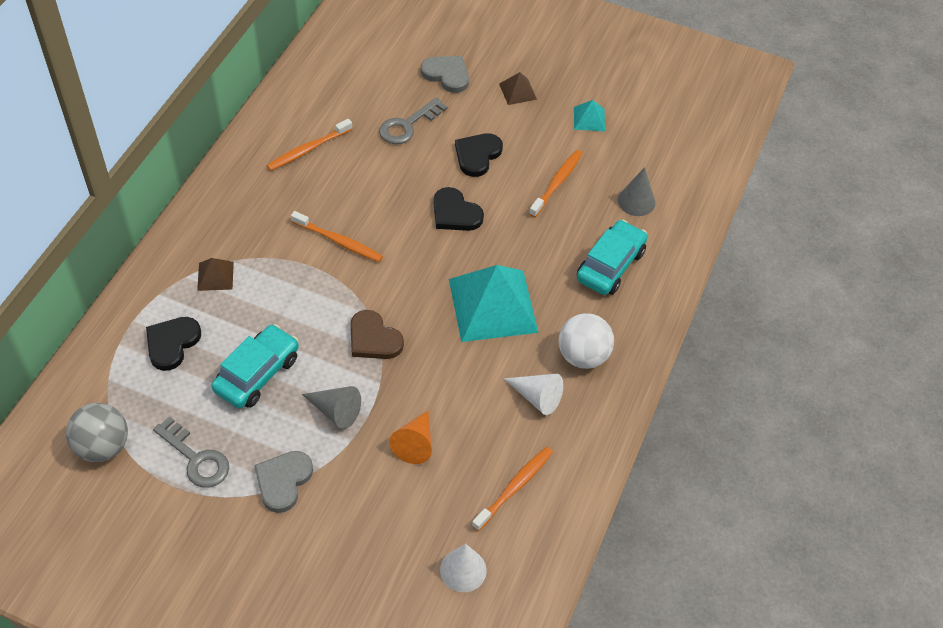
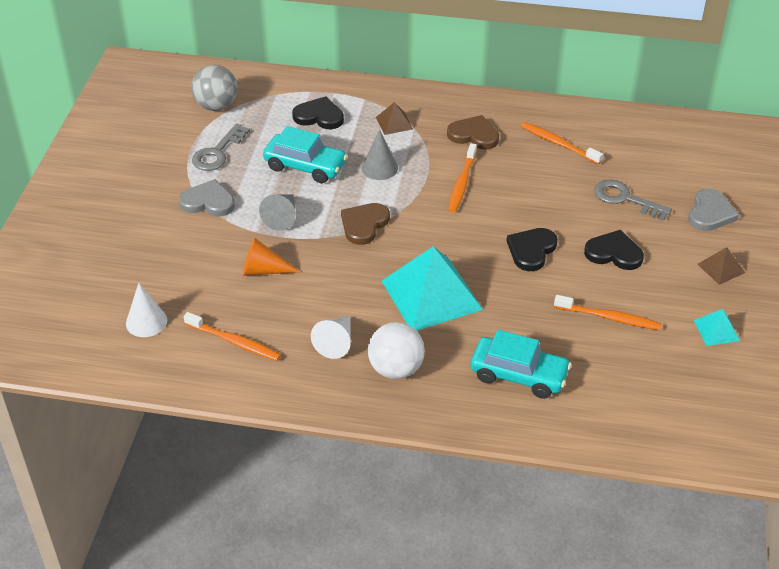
camera: 80 degrees right, 10 degrees down
(266, 212) = (474, 135): none -> brown heart
(636, 201) = (618, 385): grey cone -> grey cone (379, 168)

